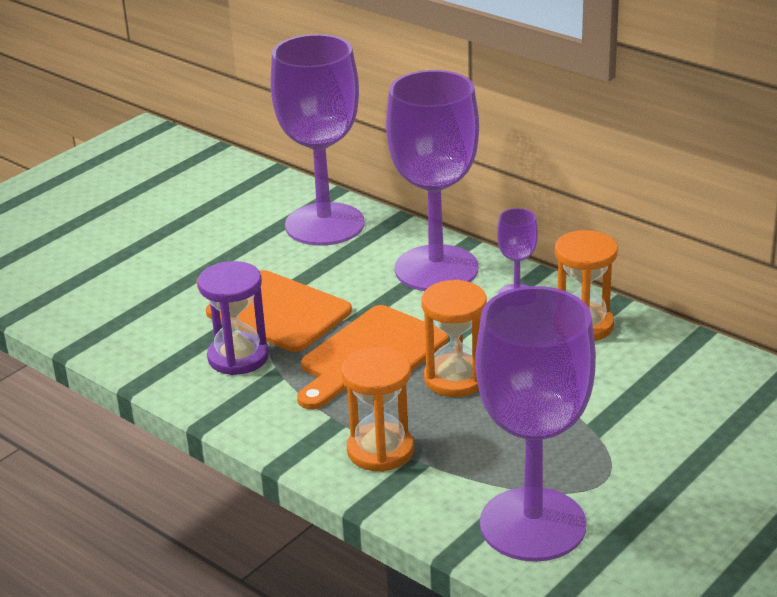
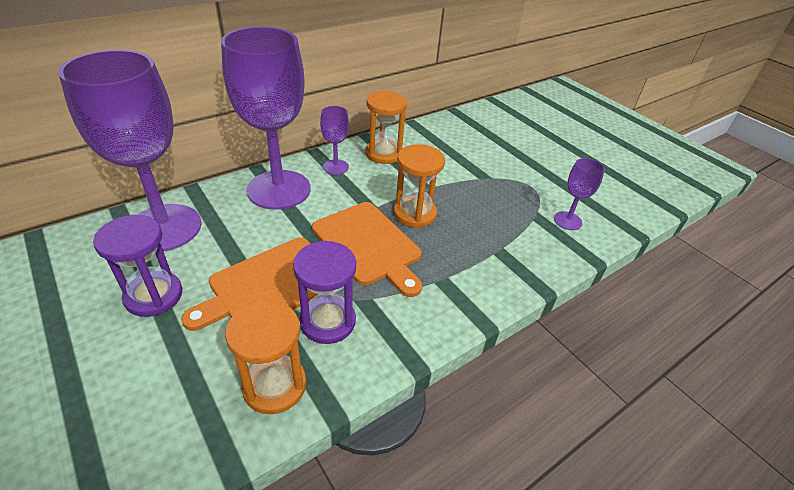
camera: 80 degrees left, 10 degrees up
(229, 253) = (154, 296): none -> purple hourglass
(380, 450) = (482, 266): orange hourglass -> orange hourglass (274, 385)
(532, 524) = (567, 221): purple goblet -> purple goblet, size x0.44

